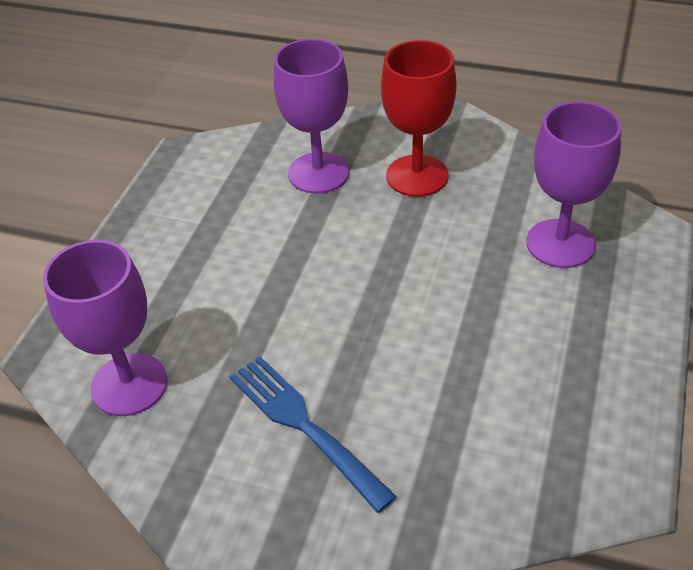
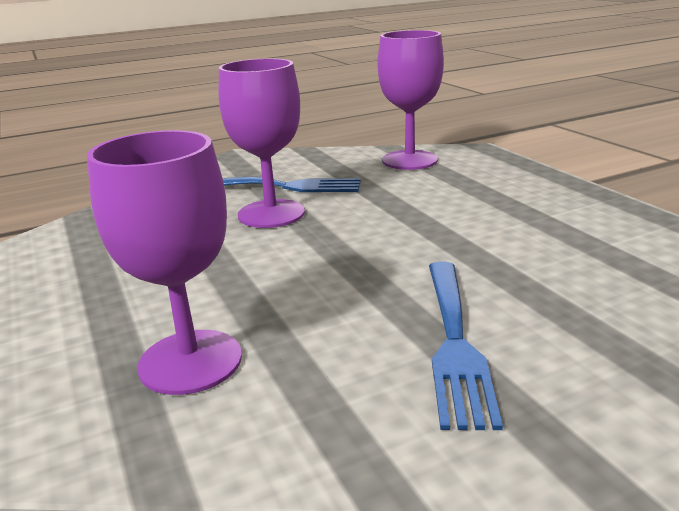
camera: 135 degrees right, 20 degrees down
(318, 173) = (551, 287): purple goblet -> purple goblet (271, 214)
(417, 176) = (454, 340): red goblet -> blue fork

